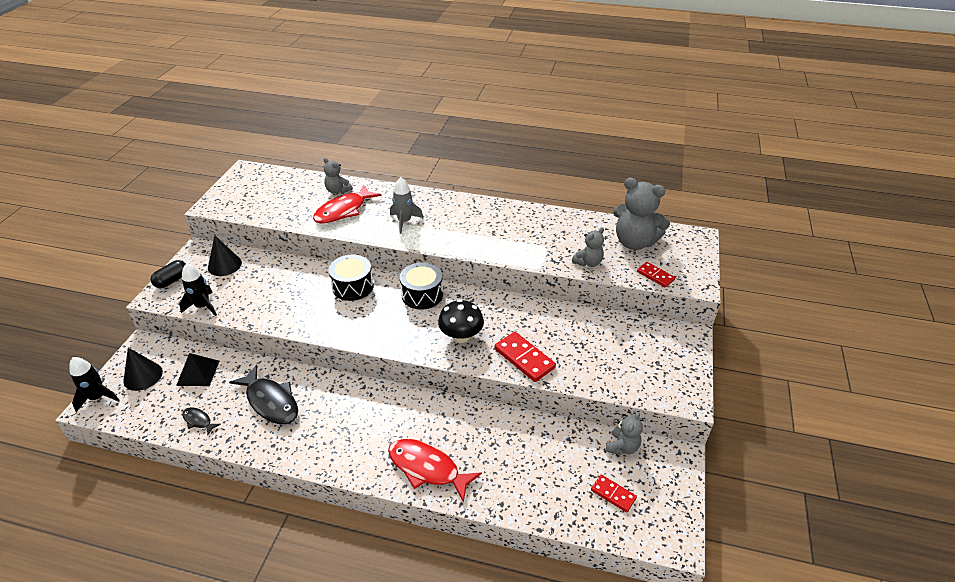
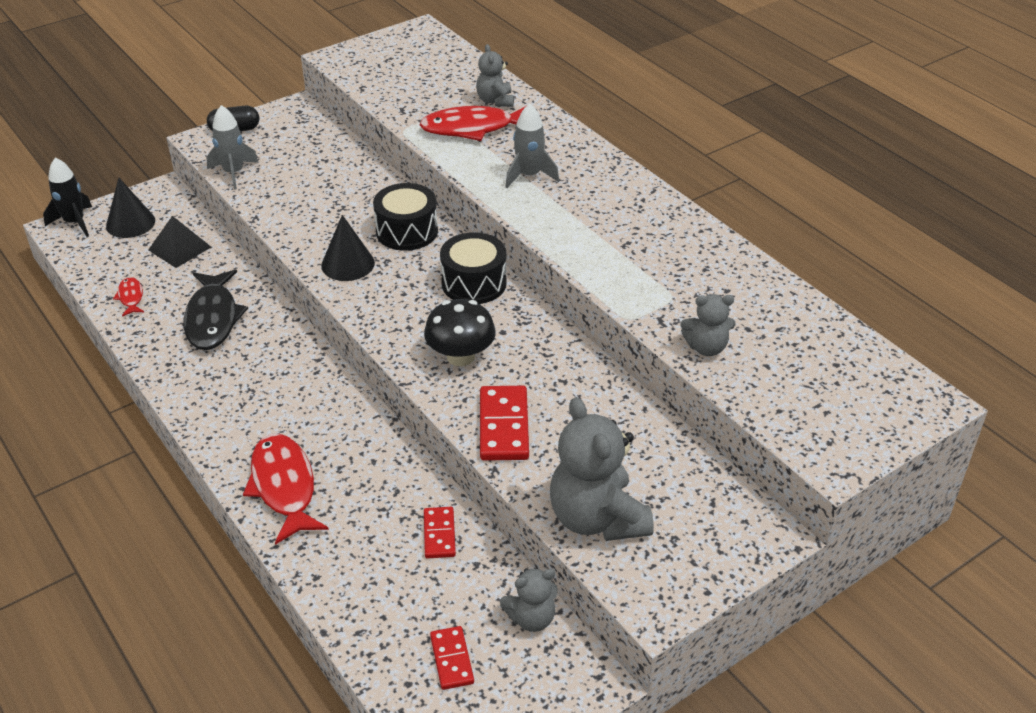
camera: 40 degrees right, 0 degrees up
(198, 421) = (130, 297): black fish -> red fish
(203, 306) = (233, 173): black rocket -> grey rocket
(224, 265) = (302, 138): black cone -> black cone (348, 264)
(634, 242) = (815, 357): grey teddy bear -> grey teddy bear (597, 518)
(655, 276) = (783, 416): red domino -> red domino (439, 534)

